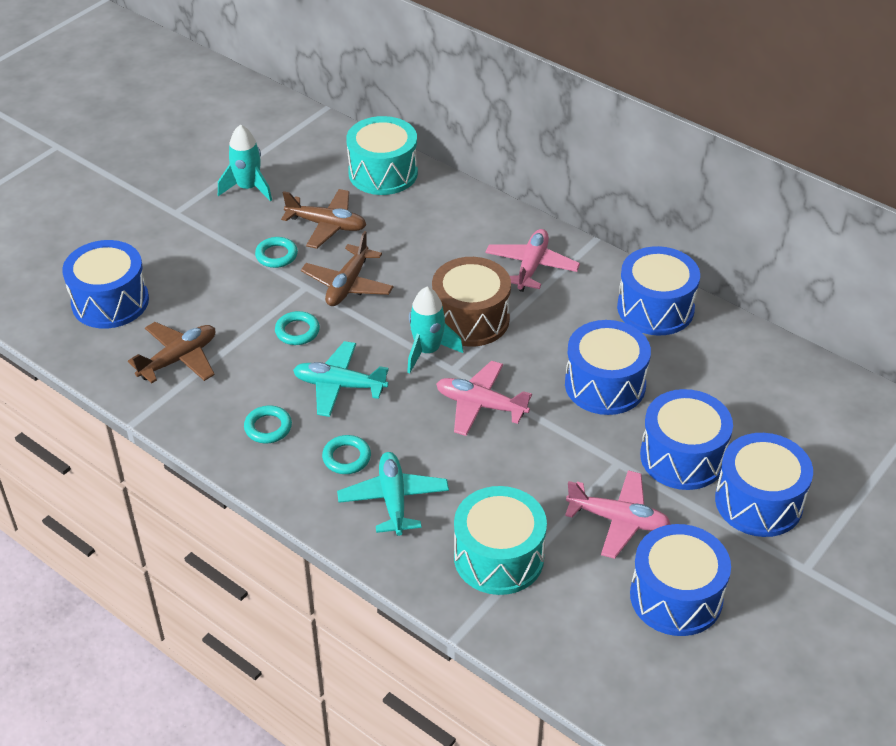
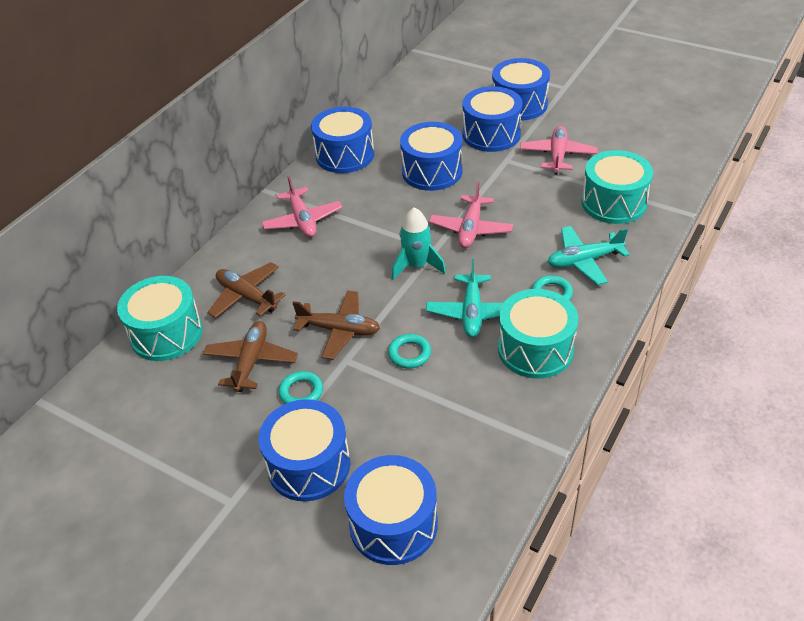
camera: 95 degrees left, 0 degrees up
(178, 359) = (467, 436): brown plane -> brown plane (246, 296)
(248, 188) = (187, 441): turquoise rocket -> none
(268, 427) = (535, 349): turquoise ring -> turquoise drum
(470, 319) = (373, 246): brown drum -> none
(531, 266) = (302, 220): pink plane -> pink plane turned 120 degrees counterclockwise
(676, 597) = (609, 130): blue drum -> blue drum (309, 465)

